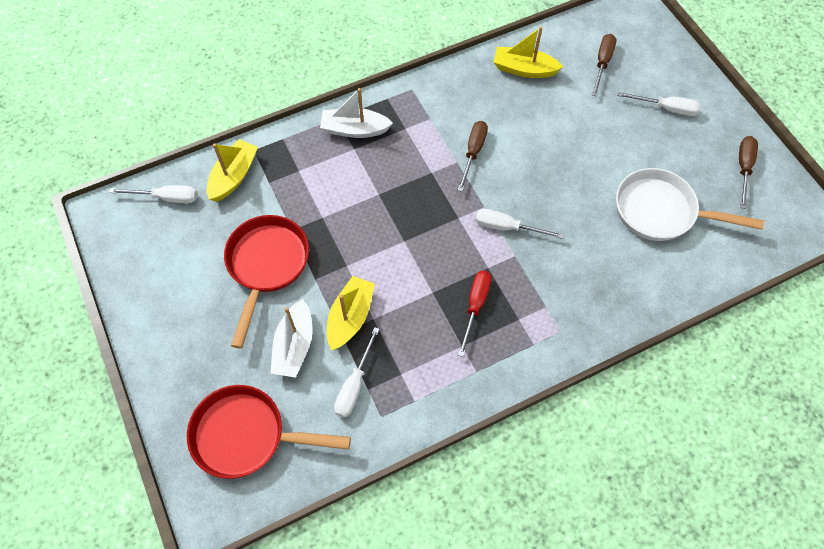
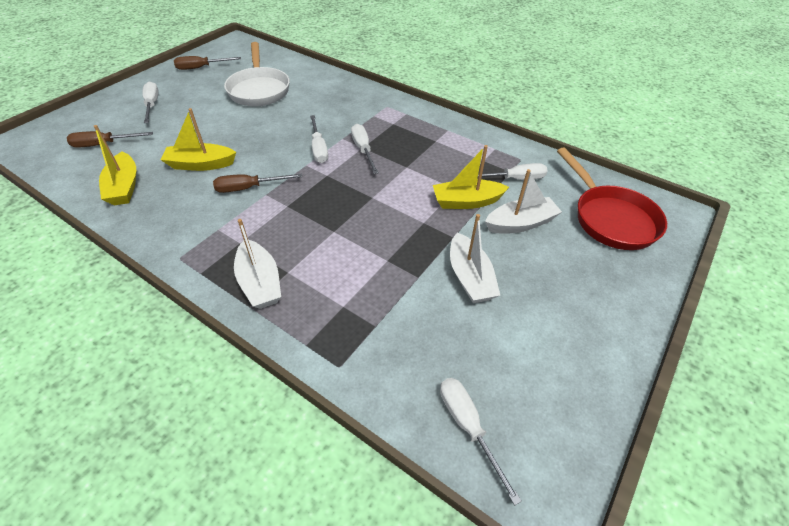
camera: 120 degrees left, 15 degrees down
(234, 176) = (389, 367): yellow boat -> yellow boat (200, 164)
(266, 265) = (470, 277): red pan -> white boat
(475, 306) = (399, 144): red screwdriver -> none
(483, 266) = (363, 150): none -> white screwdriver

